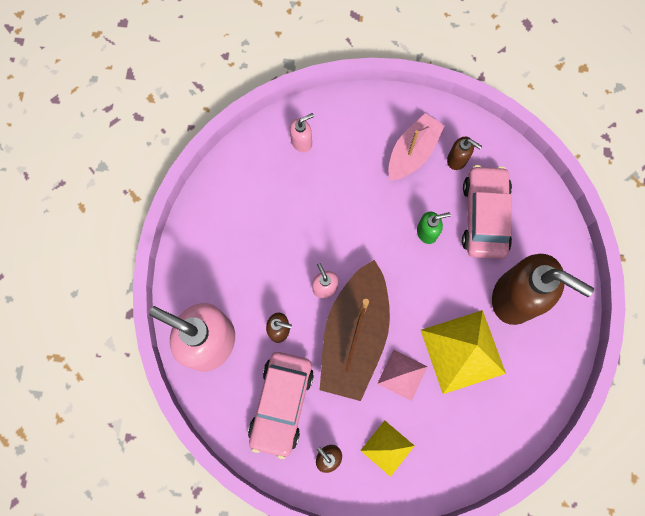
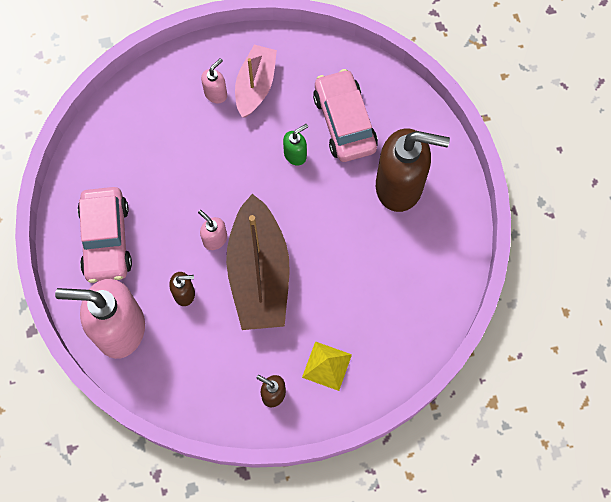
camera: 20 degrees left, 5 degrees down
(281, 404) = (211, 361): pink car -> pink car (106, 239)
(302, 142) = (144, 111): pink soap dispenser -> pink soap dispenser (216, 93)
(402, 375) = (317, 294): pink pyramid -> none
(457, 160) = (301, 78): brown soap dispenser -> none
(462, 351) = (367, 252): yellow pyramid -> none

